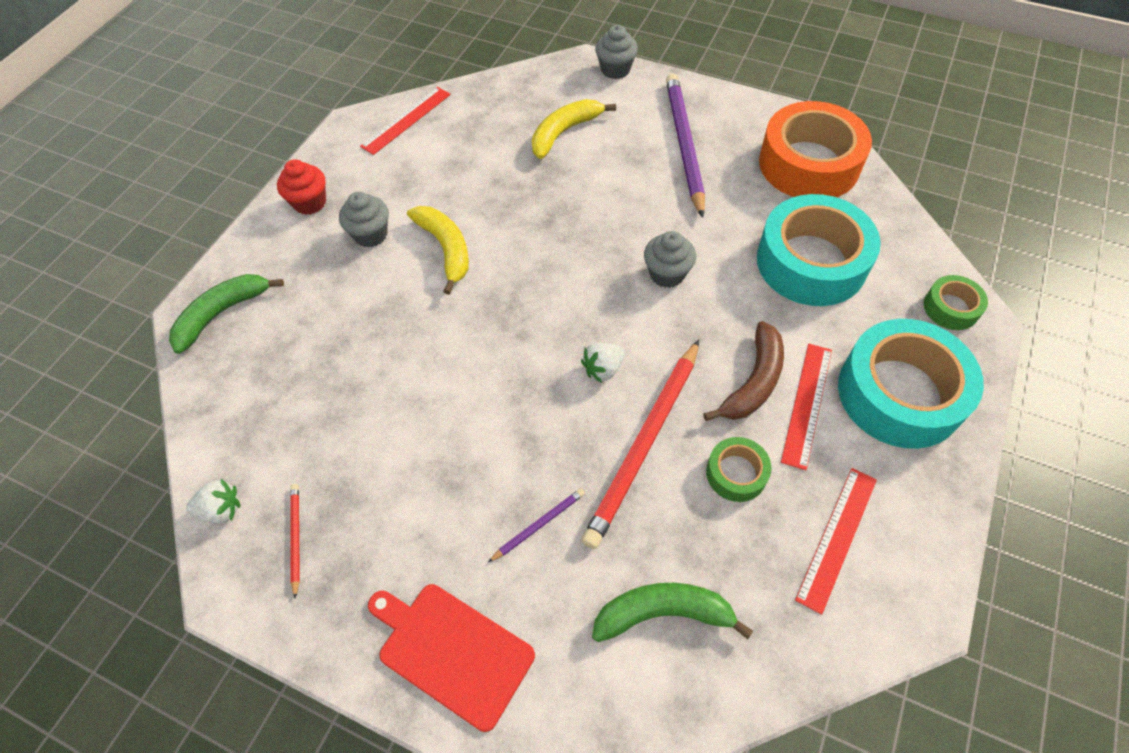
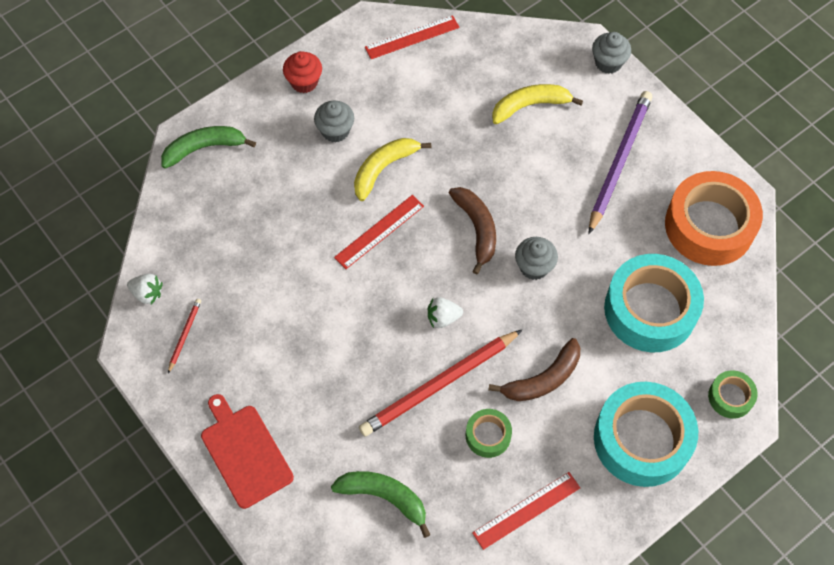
camera: 25 degrees right, 5 degrees up
(446, 249) = (383, 169): yellow banana -> yellow banana turned 135 degrees counterclockwise
(539, 525) = (338, 403): purple pencil -> none
(583, 264) = (477, 229): none -> brown banana
(806, 404) = (569, 413): red ruler -> red ruler (379, 231)

